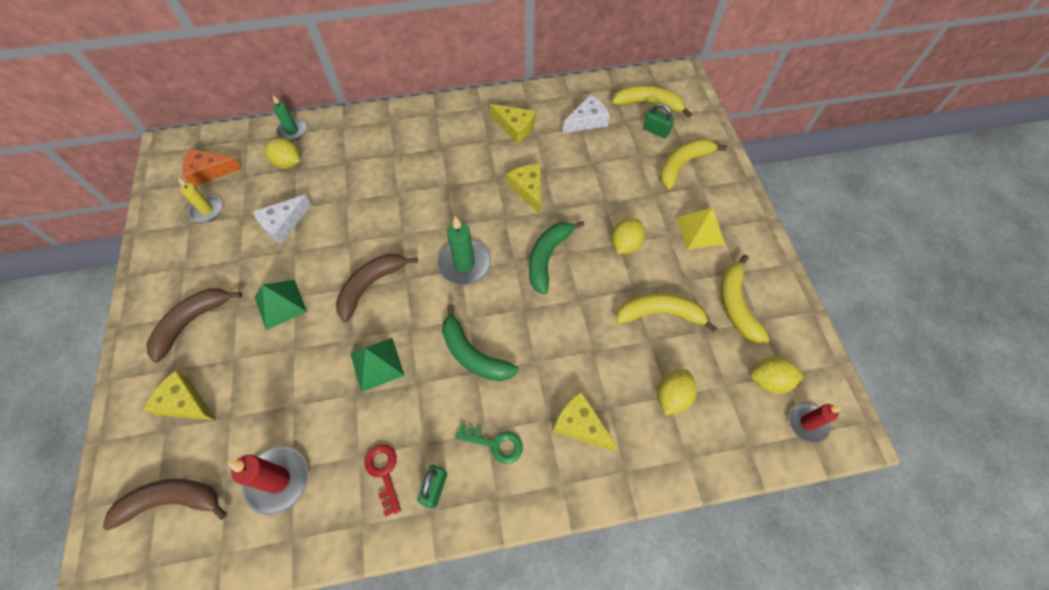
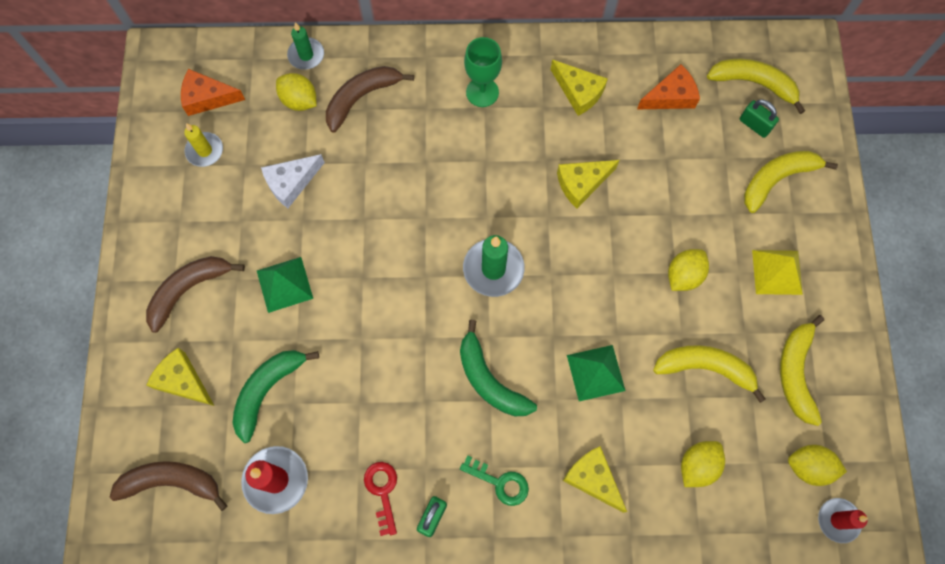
camera: 10 degrees right, 10 degrees up
(371, 286) = (385, 279): brown banana -> brown banana (361, 98)
(377, 364) = (385, 373): green pyramid -> green pyramid (596, 373)
(438, 137) = (482, 92): none -> green goblet
(528, 190) = (581, 183): yellow cheese -> yellow cheese turned 105 degrees counterclockwise
(547, 257) = (590, 277): green banana -> green banana (267, 390)
(587, 121) = (671, 96): white cheese -> orange cheese

